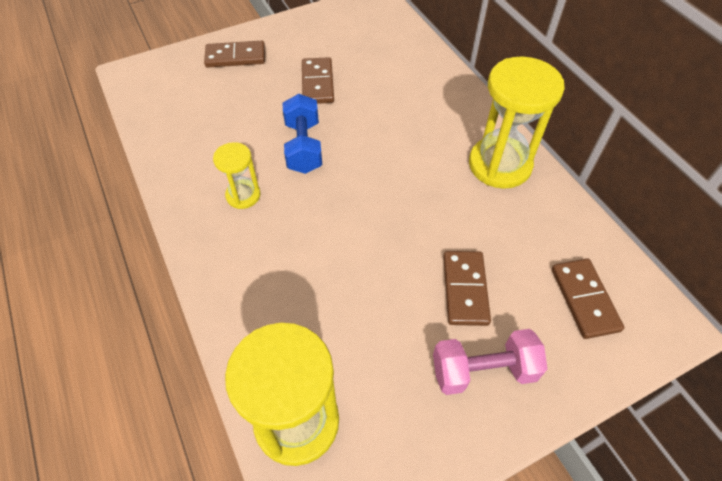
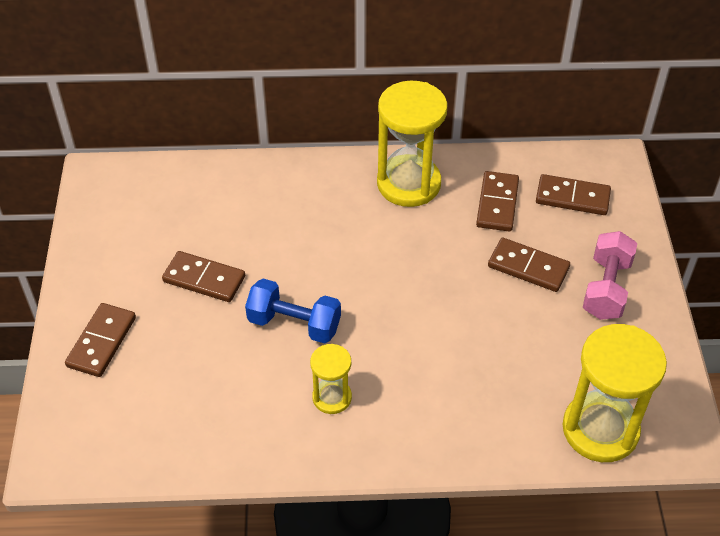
camera: 65 degrees left, 5 degrees down
(526, 237) = (497, 203): none -> brown domino

